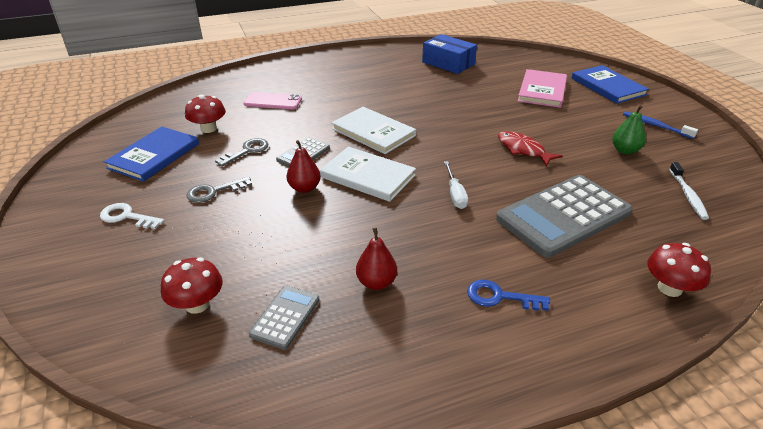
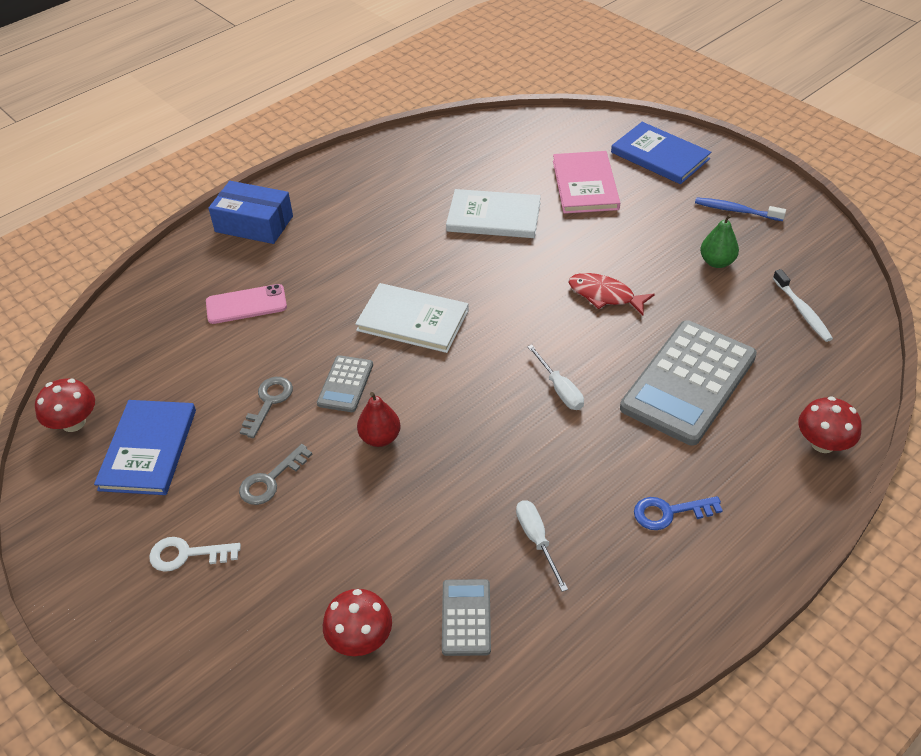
camera: 20 degrees left, 10 degrees up
(208, 129) = (190, 380): red mushroom -> red mushroom (73, 422)
(367, 176) = (445, 394): white book -> white book (493, 217)
(376, 282) = (537, 540): red pear -> white screwdriver
(448, 63) = (443, 164): blue box -> blue box (254, 224)

